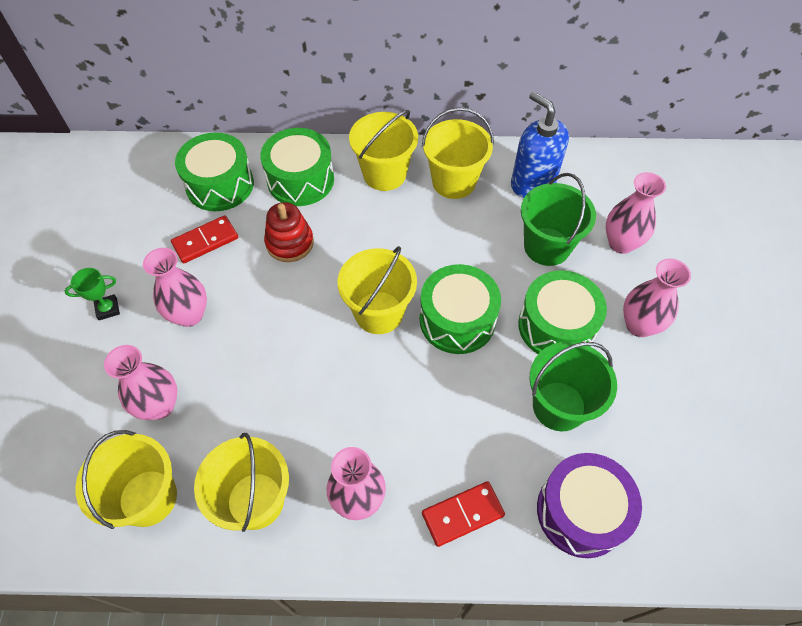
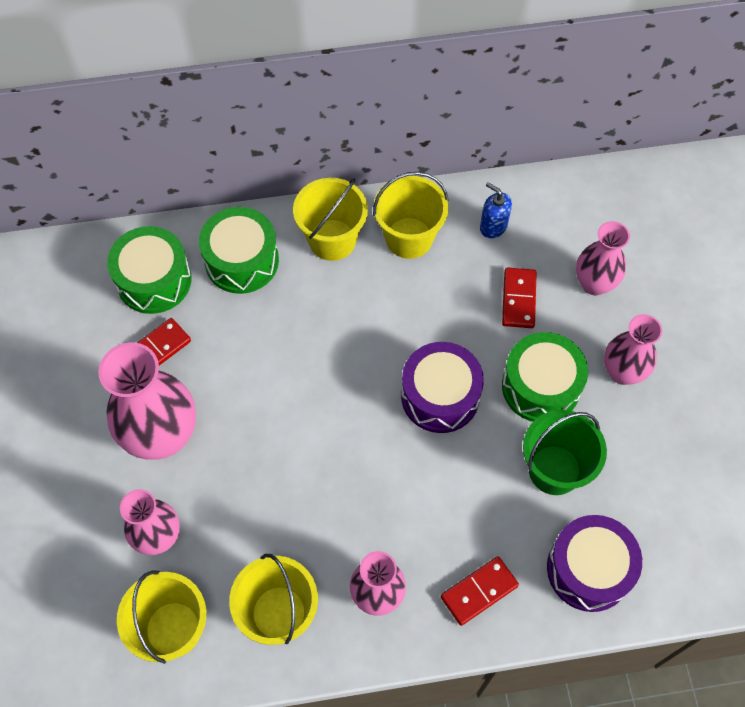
camera: 10 degrees left, 5 degrees up
(108, 309) = (73, 443): green trophy -> none
(189, 315) = (162, 436): pink vase -> pink vase, size x1.63
(290, 243) = (248, 337): red stacking toy -> none
(379, 312) = (358, 401): yellow bucket -> none
(457, 320) = (440, 396): green drum -> purple drum
(532, 183) = (493, 226): blue soap dispenser -> blue soap dispenser, size x0.58
(547, 246) = (519, 299): green bucket -> red domino

